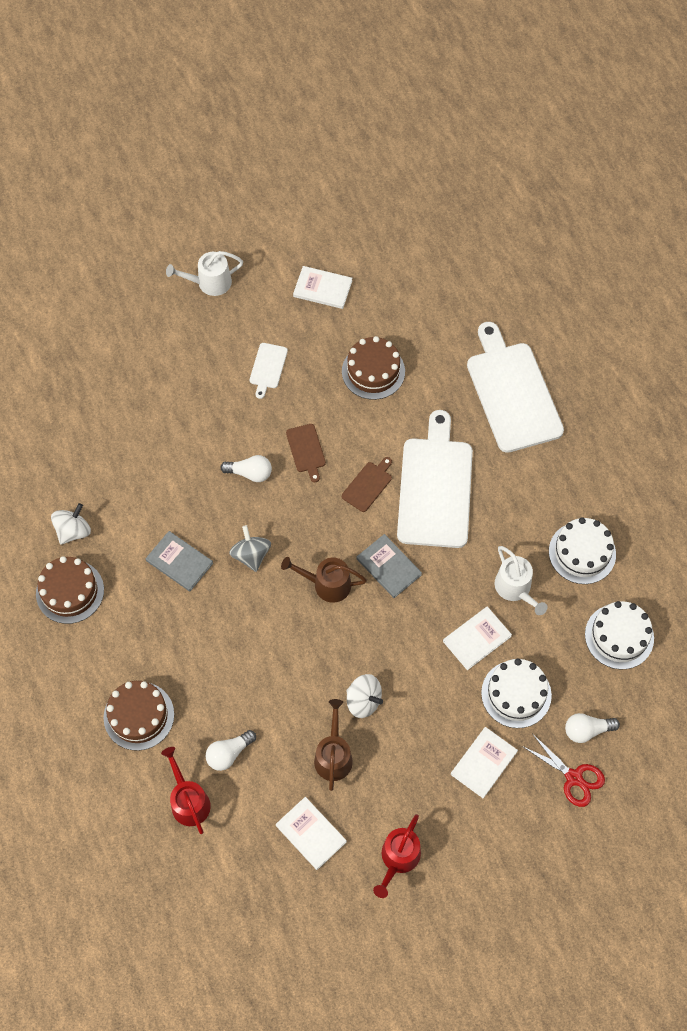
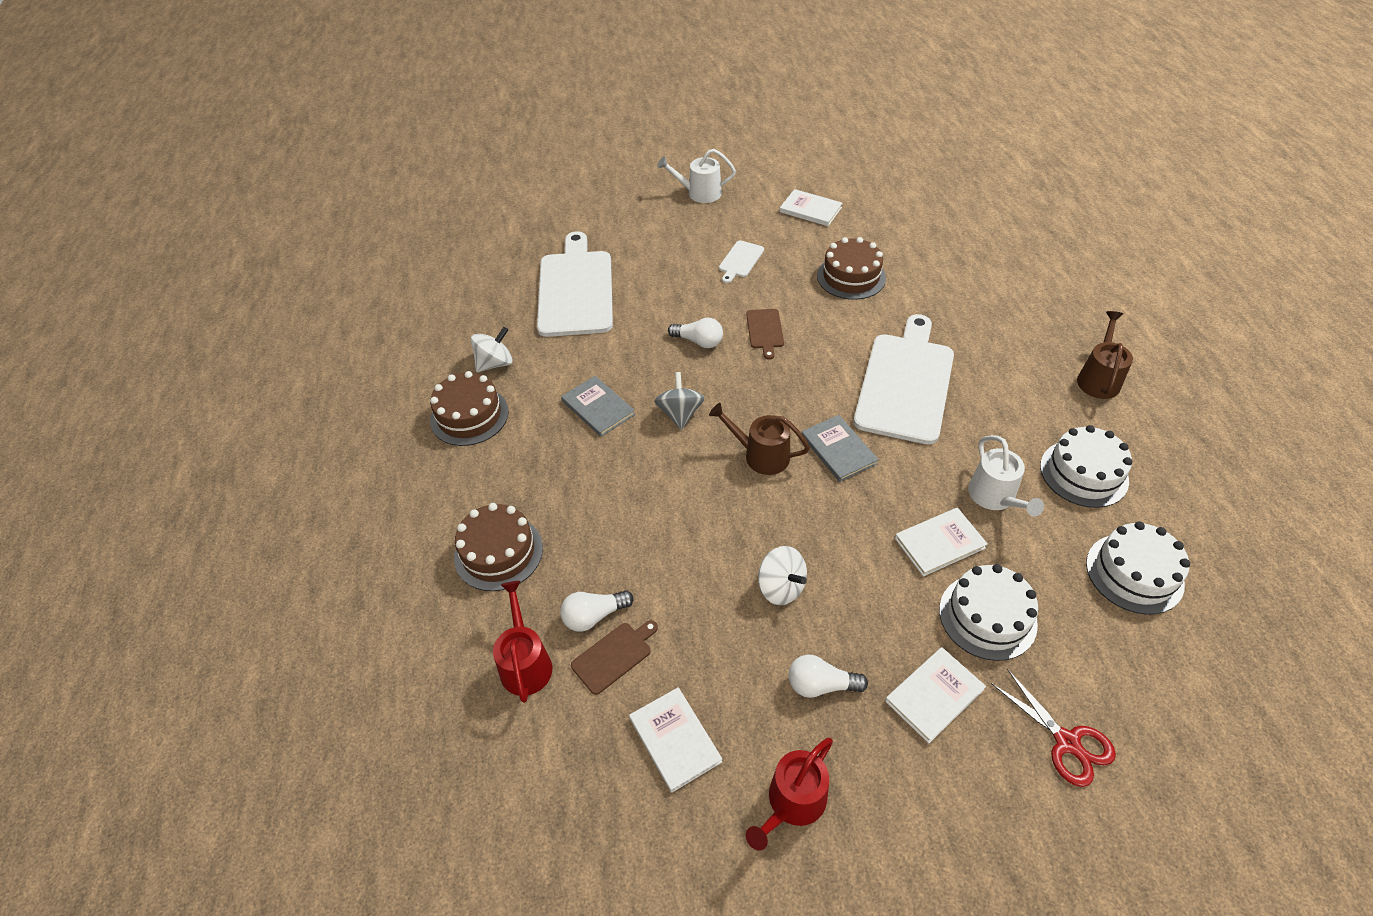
camera: 15 degrees right, 15 degrees down
(333, 756) = (728, 645): brown watering can -> brown watering can (1098, 379)
(368, 485) = (828, 370): brown cutting board -> brown cutting board (614, 656)
(512, 392) = (1004, 313): white cutting board -> white cutting board (576, 289)
(587, 730) = (1087, 682): white light bulb -> white light bulb (820, 685)

